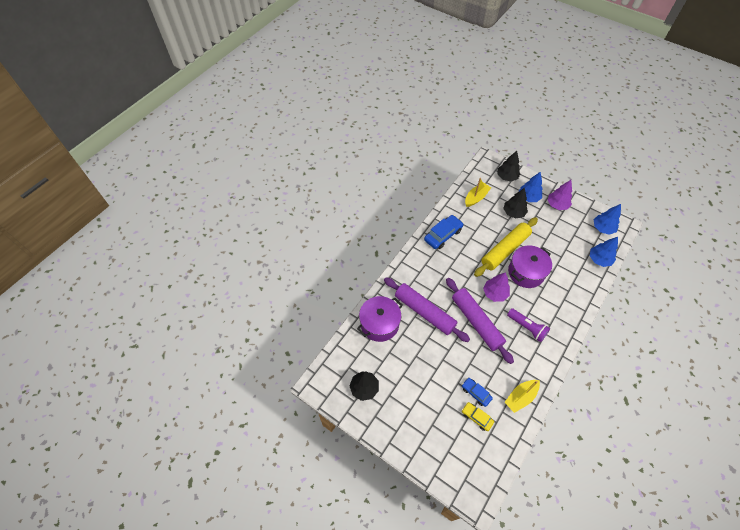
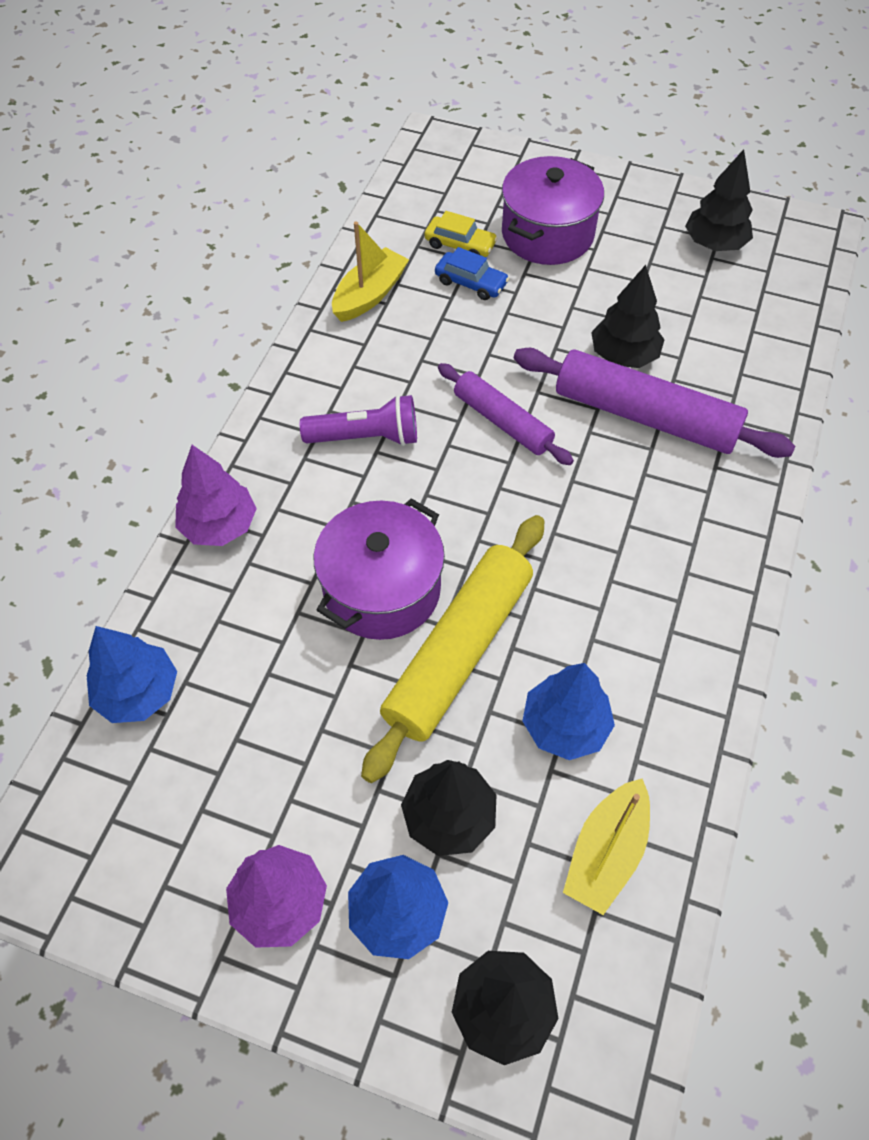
camera: 165 degrees right, 0 degrees up
(379, 324) = (745, 365): purple pot -> purple pot (547, 234)
(423, 339) = (623, 356): none -> black tree
(443, 235) = (676, 657): blue car -> none
(476, 322) = (503, 421): purple rolling pin -> purple rolling pin, size x0.61
(494, 293) = (467, 505): purple tree -> purple tree (219, 525)
(527, 327) = (366, 437): purple flashlight -> purple flashlight turned 150 degrees clockwise
(602, 228) = (106, 831): blue tree -> blue tree (565, 725)

